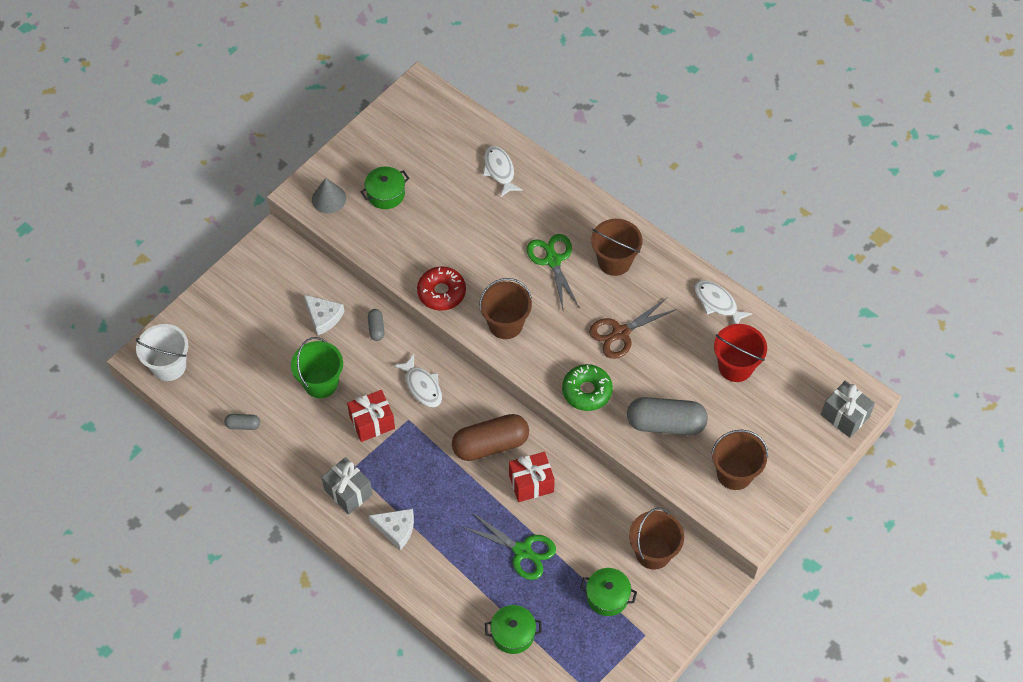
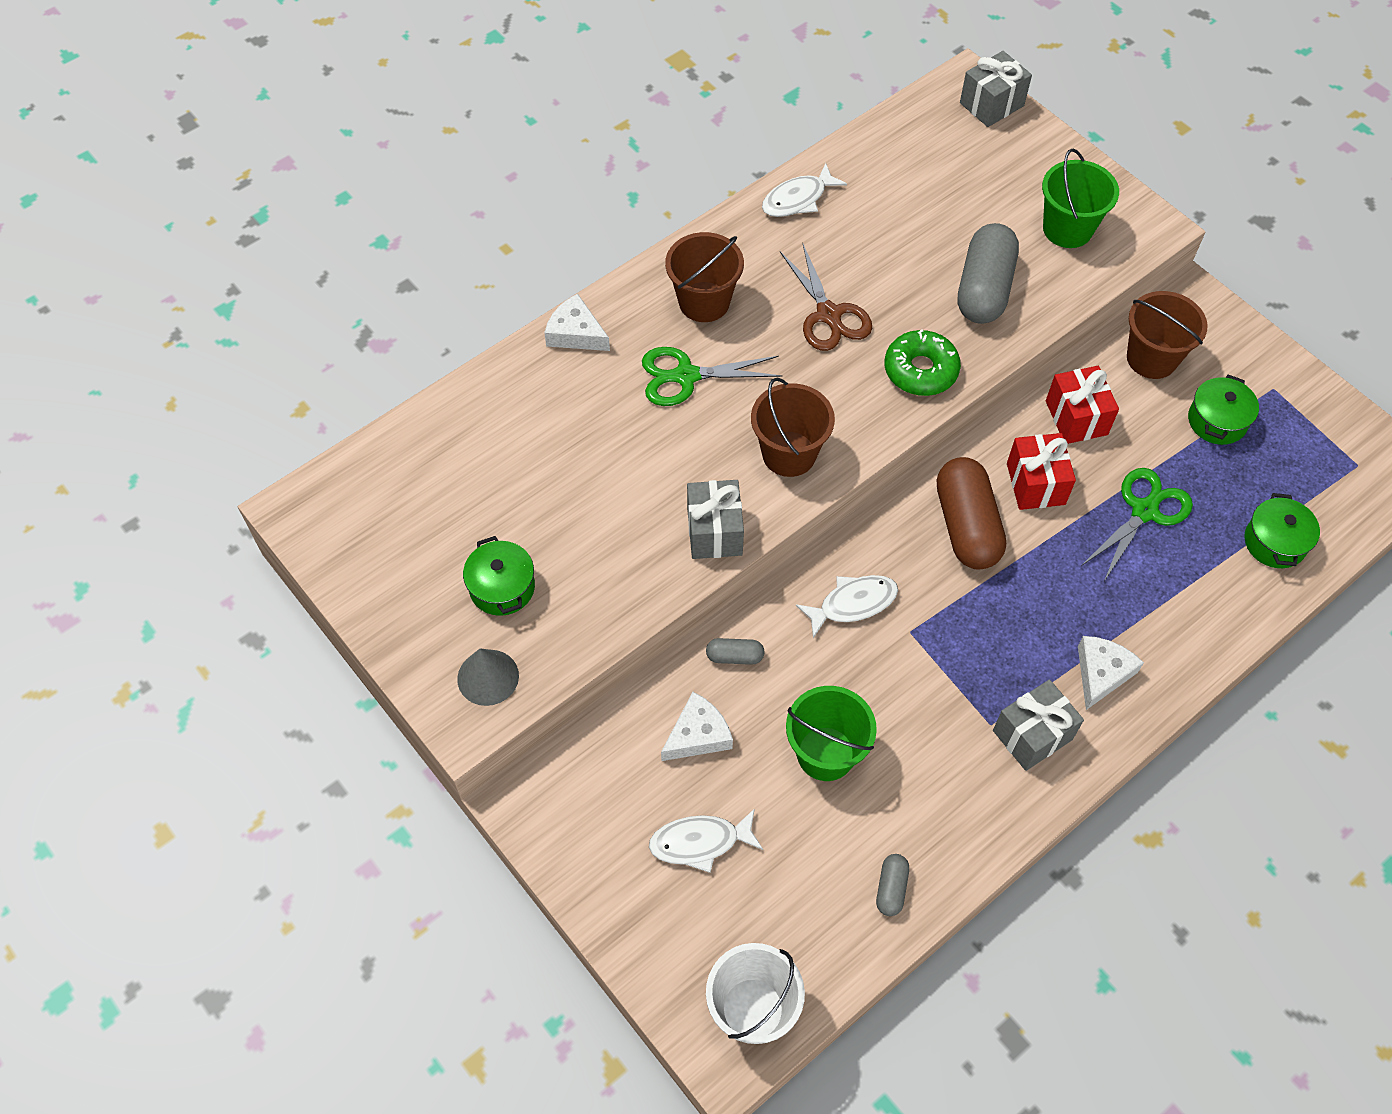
camera: 80 degrees left, 0 degrees up
(372, 422) = (909, 684): red gift -> red gift (1076, 418)
(441, 292) = (714, 532): red donut -> grey gift
(499, 170) = (500, 420): white fish -> white fish (700, 842)
(573, 196) = (576, 333): none -> white cheese
(734, 473) = (1067, 229): brown bucket -> green bucket
(735, 366) = (903, 198): red bucket -> none

